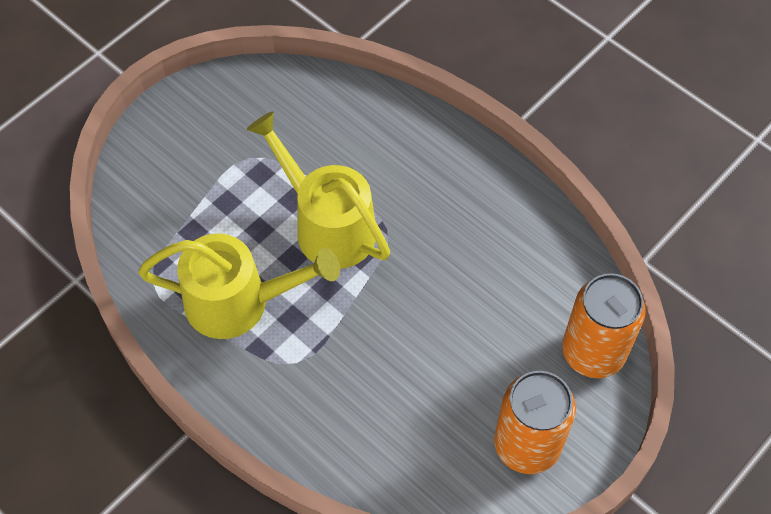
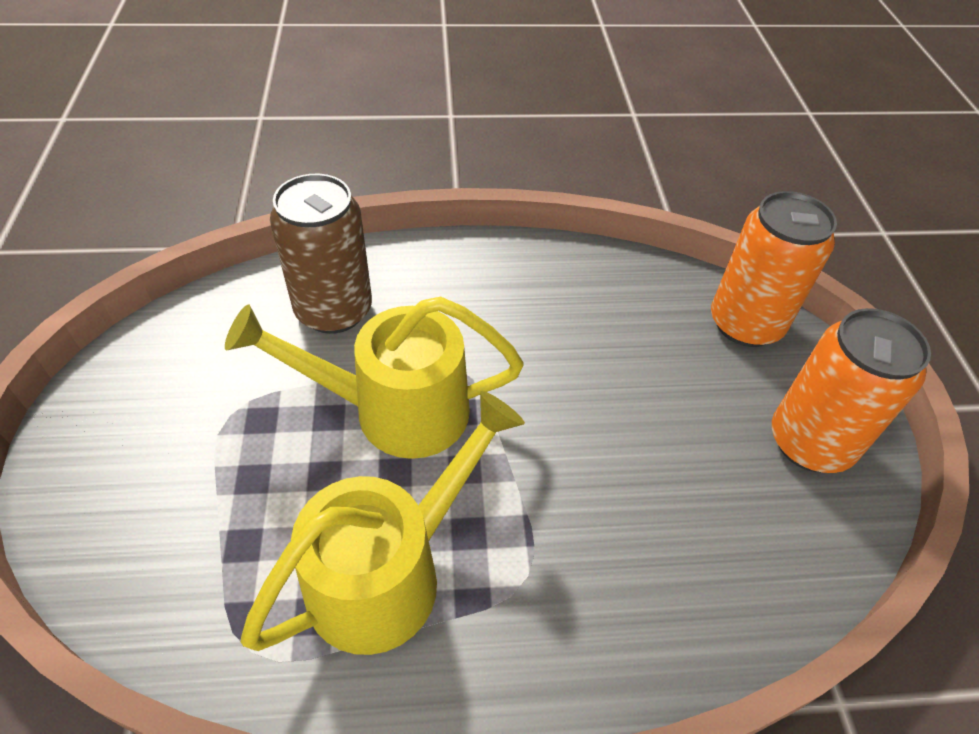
camera: 50 degrees left, 10 degrees down
(360, 137) = (334, 310): none -> brown can

